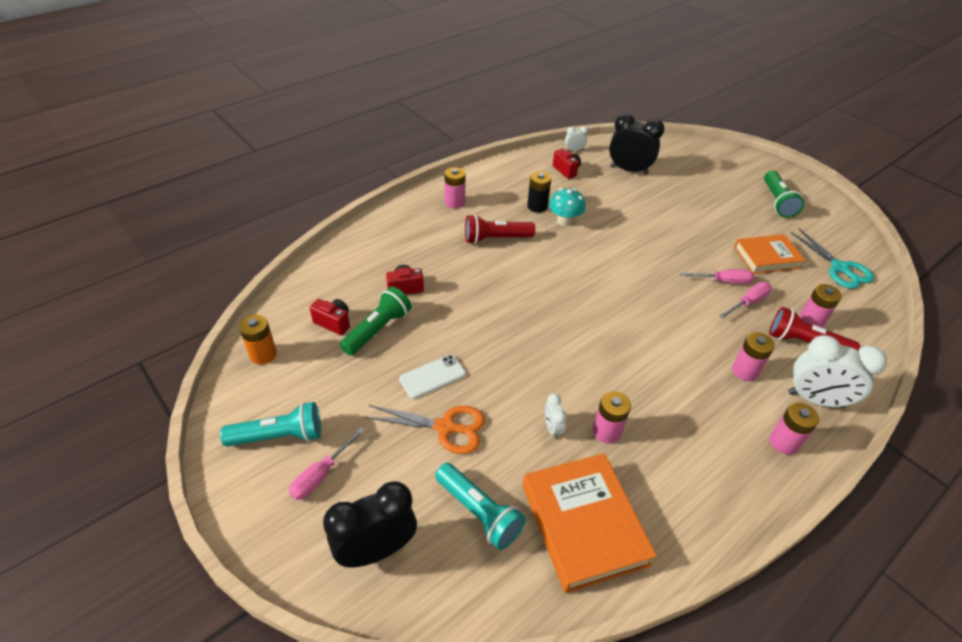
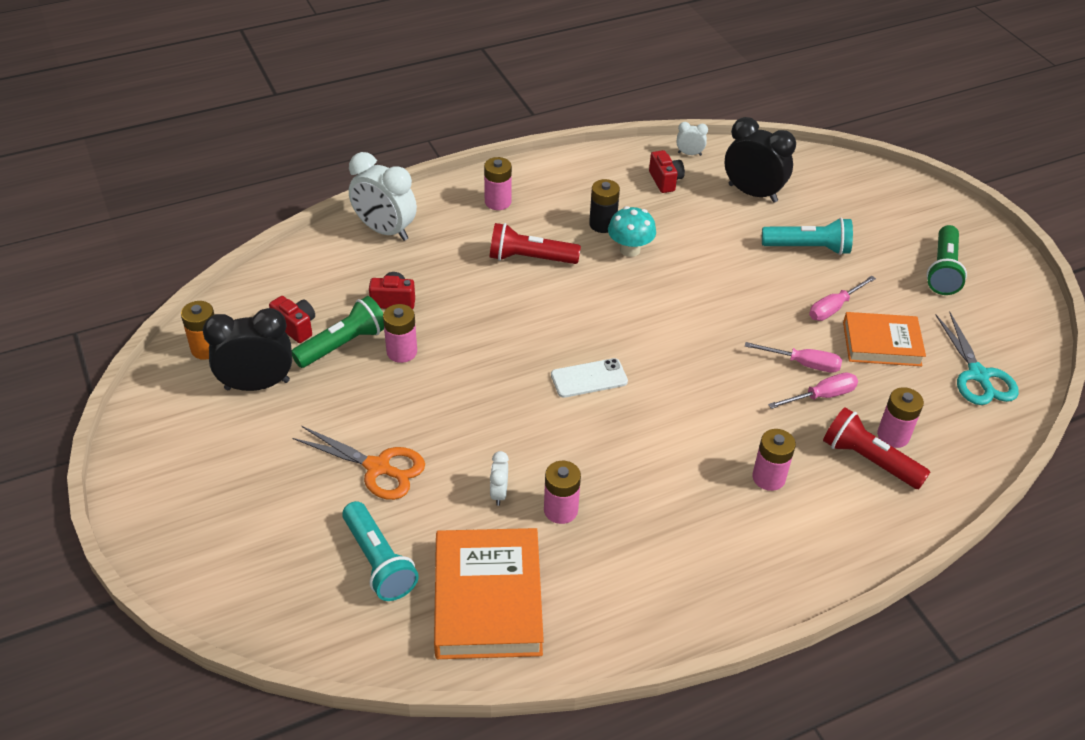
camera: 15 degrees right, 0 degrees up
(279, 436) = (196, 440): turquoise flashlight -> turquoise flashlight (808, 248)
(321, 475) = (227, 488): pink screwdriver -> pink screwdriver (834, 308)
(376, 550) = (257, 573): black clock -> black clock (257, 385)
(432, 376) = (385, 409): white phone -> white phone (589, 378)
(783, 442) = (771, 567): pink battery -> pink battery (402, 352)
(815, 400) = (841, 528): white clock -> white clock (385, 231)

